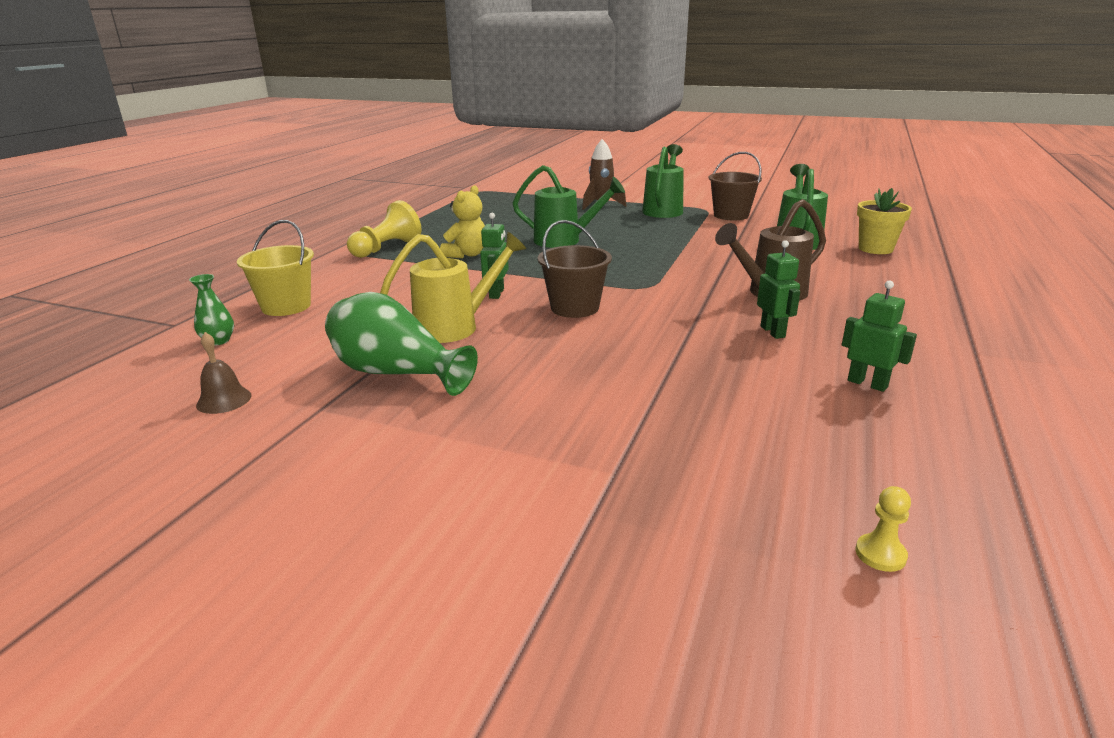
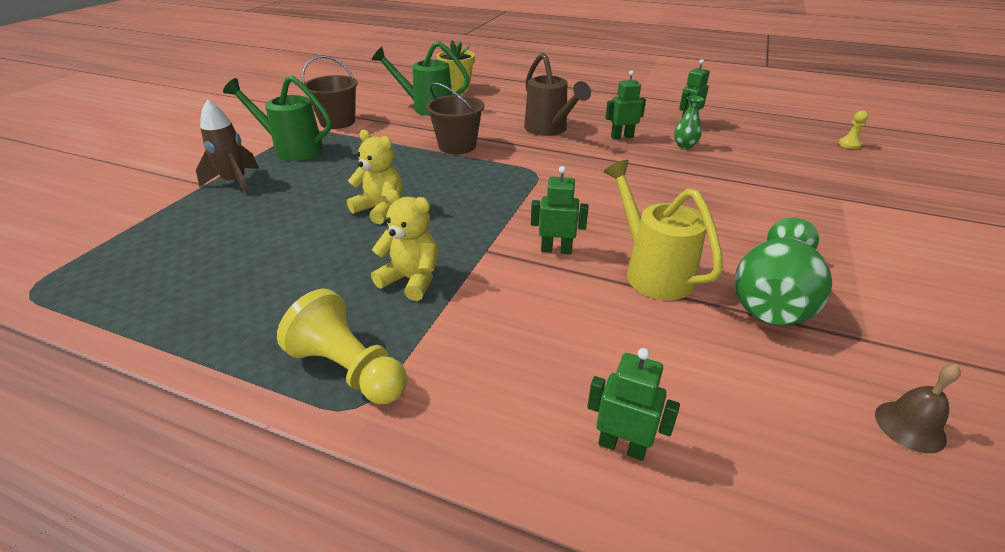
camera: 90 degrees left, 10 degrees up
(218, 341) = (772, 499): green vase -> green vase (685, 145)
(286, 306) = (622, 446): yellow bucket -> green robot
(564, 241) = (380, 209): green watering can -> yellow teddy bear
(574, 308) = (590, 206): brown bucket -> brown bucket (457, 146)

